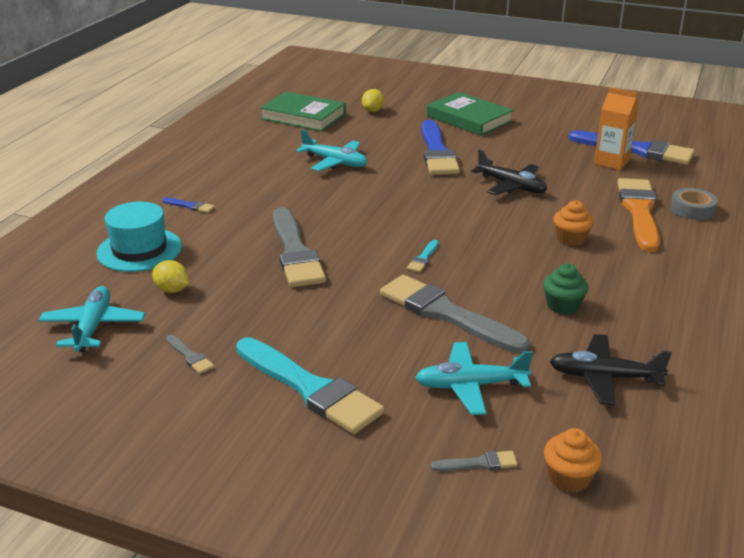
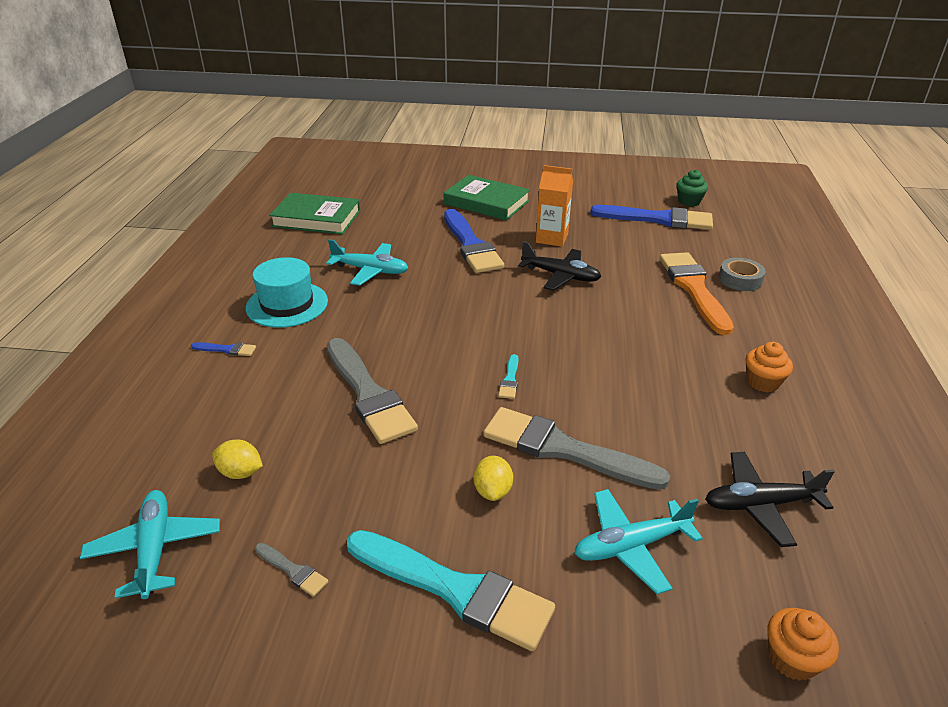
camera: 15 degrees left, 5 degrees up
(139, 250) = (183, 420): turquoise hat -> turquoise hat (287, 304)
(373, 111) = (387, 204): yellow lemon -> yellow lemon (493, 491)
(479, 463) = (689, 661): grey brush -> none
(562, 306) = (676, 417): green cupcake -> green cupcake (689, 201)
(571, 239) = (646, 331): orange cupcake -> orange cupcake (762, 382)
(611, 162) = (642, 235): orange carton -> orange carton (552, 238)

